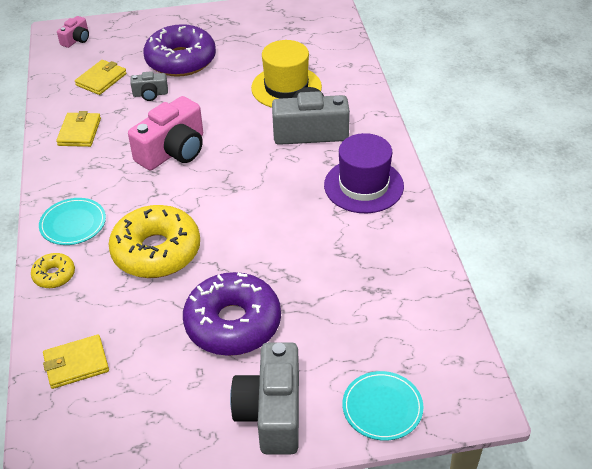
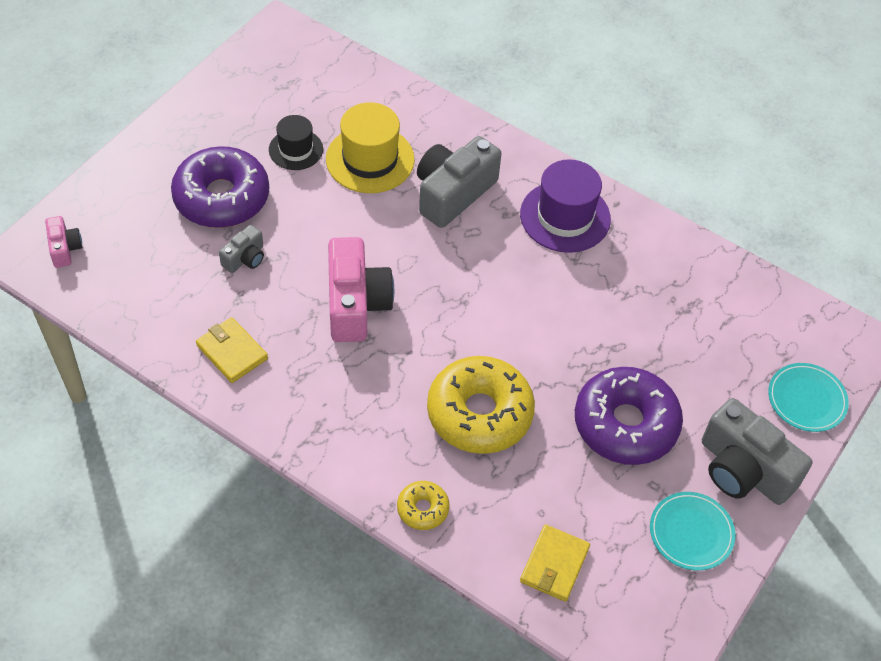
camera: 50 degrees left, 10 degrees up
(73, 224) = (367, 448): turquoise plate -> turquoise plate (691, 532)
(101, 79) = (167, 277): yellow wallet -> none
(252, 60) = (296, 149): none -> black hat

